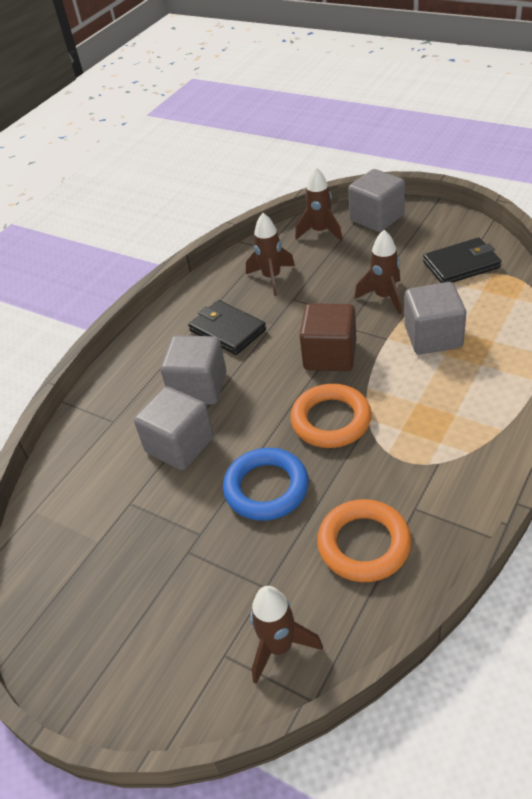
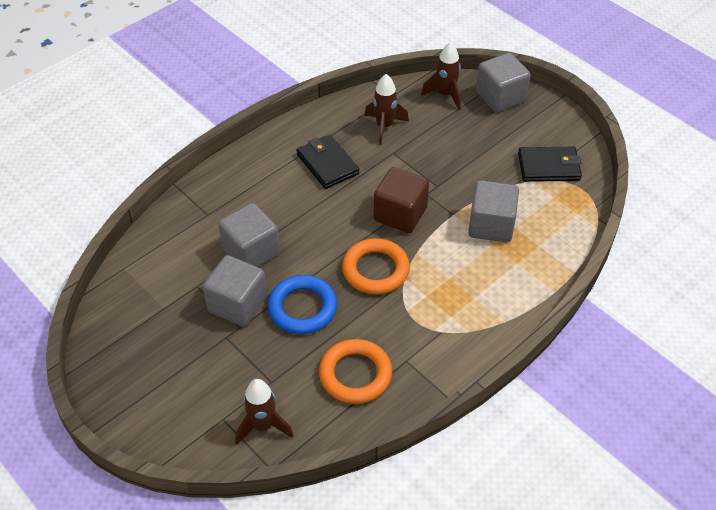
camera: 10 degrees right, 5 degrees up
(199, 387) = (284, 207): grey cube -> grey cube (237, 304)
(384, 297) = (469, 176): brown rocket -> none

